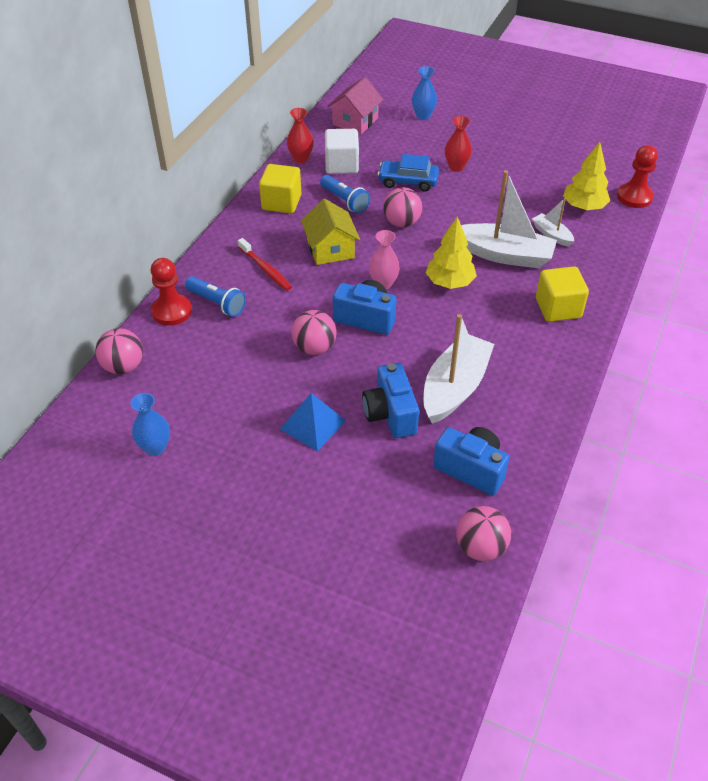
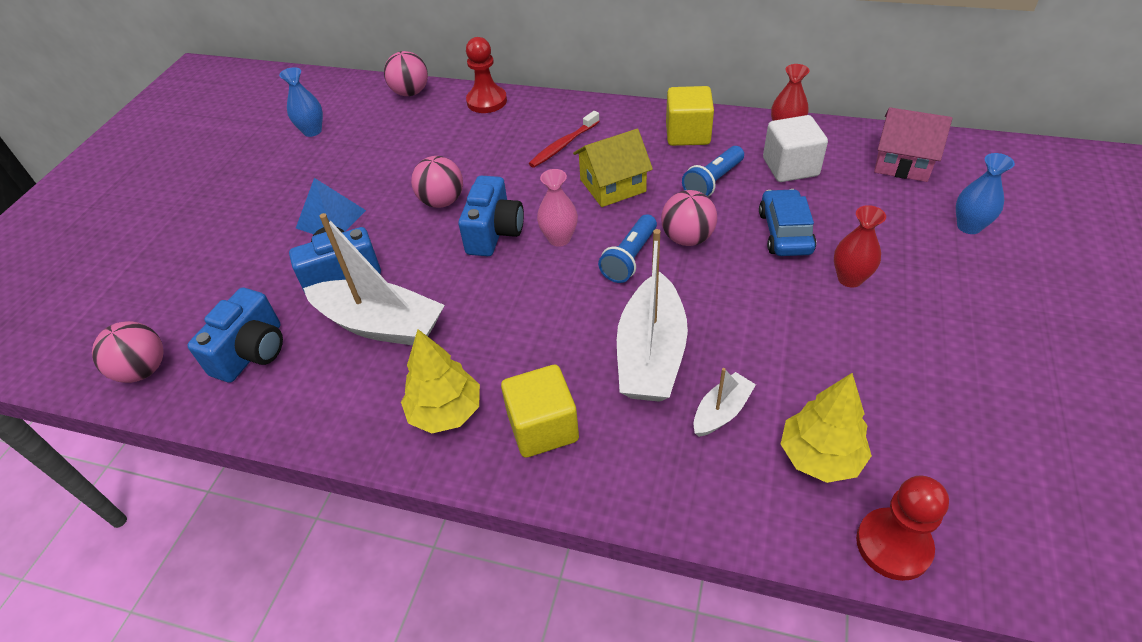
camera: 85 degrees right, 0 degrees up
(217, 303) = (503, 125): blue flashlight -> blue flashlight (630, 258)
(449, 282) = (574, 300): yellow tree -> yellow tree (445, 412)

